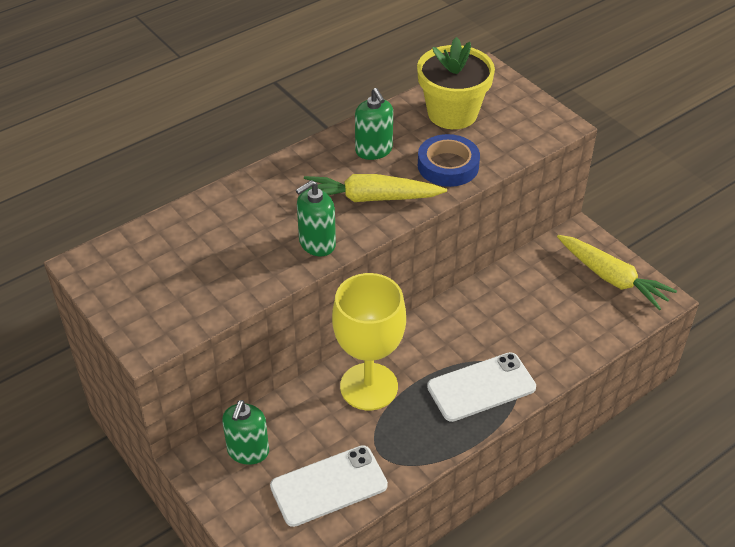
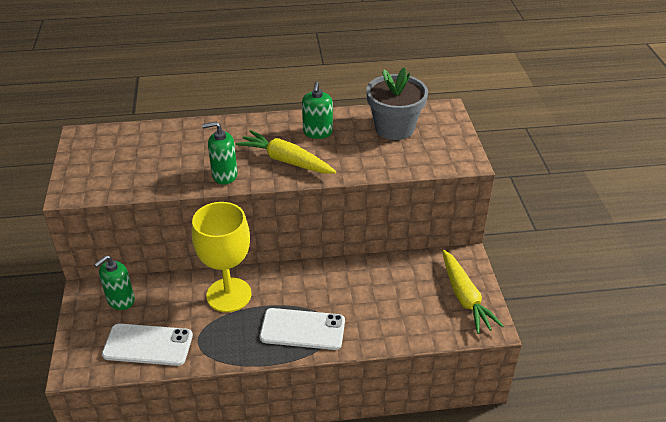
camera: 30 degrees right, 5 degrees down
(448, 165) = (358, 159): blue tape -> none
(452, 113) = (394, 128): yellow flower pot -> grey flower pot

